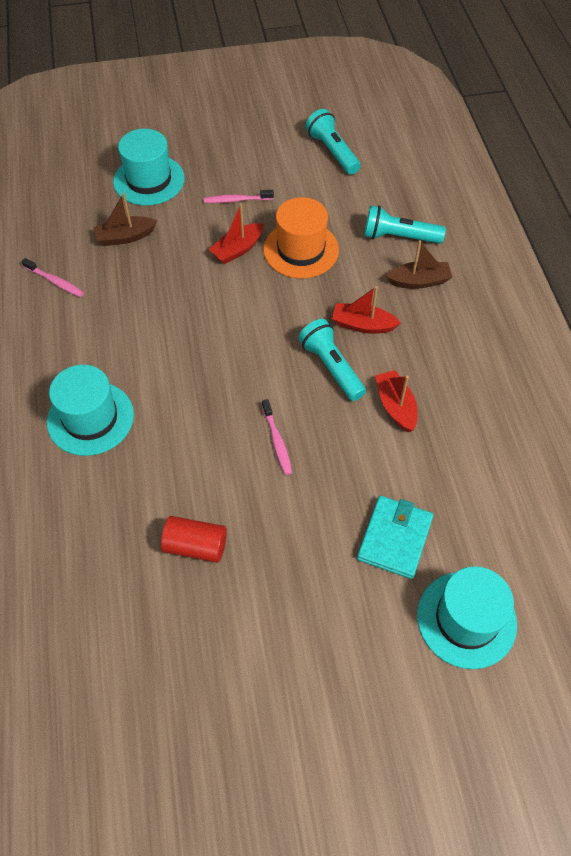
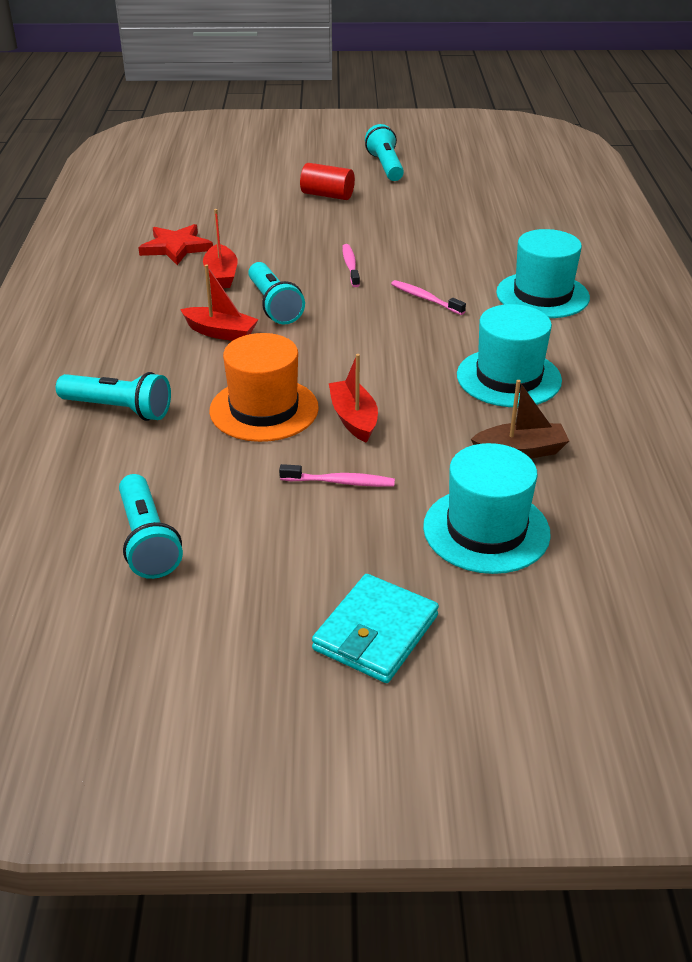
camera: 170 degrees left, 20 degrees down
(55, 281) = (614, 410): pink toothbrush -> pink toothbrush (425, 299)
(195, 546) = (437, 223): red cylinder -> red cylinder (327, 195)
(237, 249) = (354, 419): red boat -> red boat turned 75 degrees counterclockwise
(277, 708) = (386, 166): none -> turquoise flashlight
(394, 538) = (267, 214): turquoise wallet -> turquoise wallet (375, 632)
(419, 281) = (126, 362): brown boat -> none
(461, 449) = (176, 247): none -> red star
(466, 619) = (233, 182): turquoise hat -> turquoise hat (508, 378)

